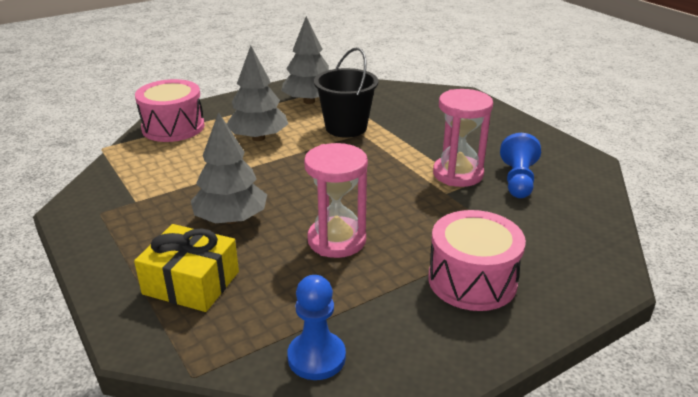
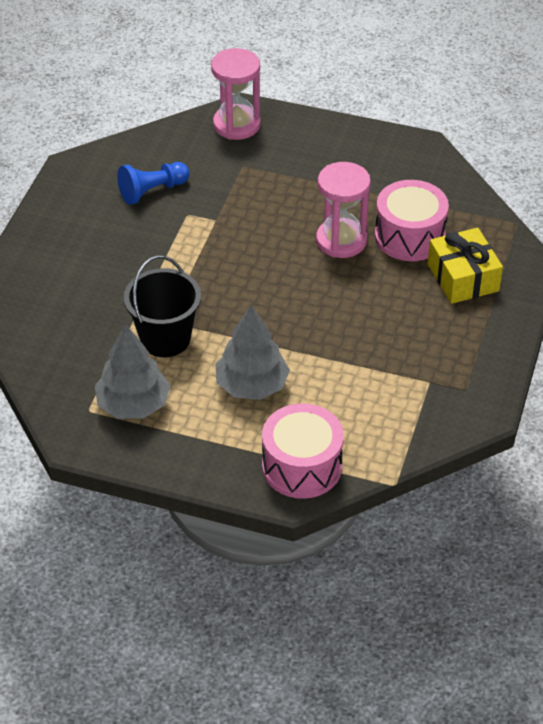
camera: 130 degrees left, 15 degrees up
(231, 219) = (383, 309): grey tree -> none
(316, 357) = (447, 188): blue pawn -> none
(458, 174) = (178, 226): pink hourglass -> pink hourglass (236, 125)
(472, 280) = (310, 162): pink drum -> pink drum (409, 236)

